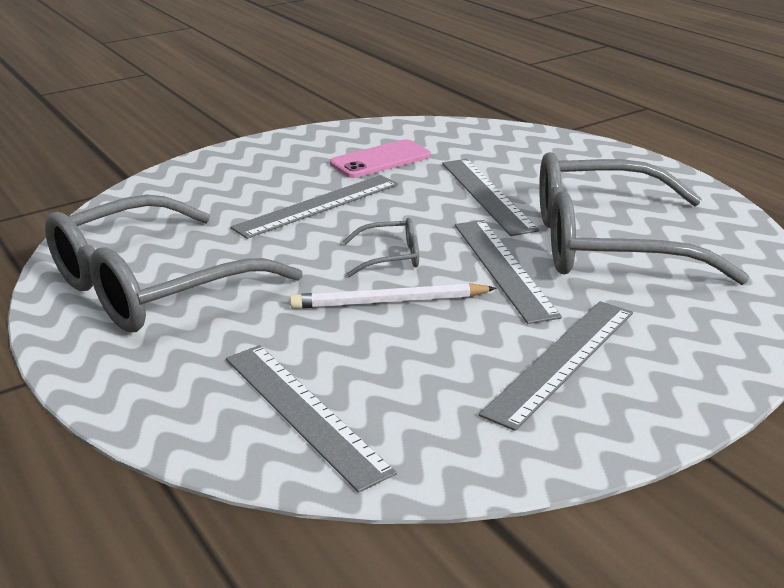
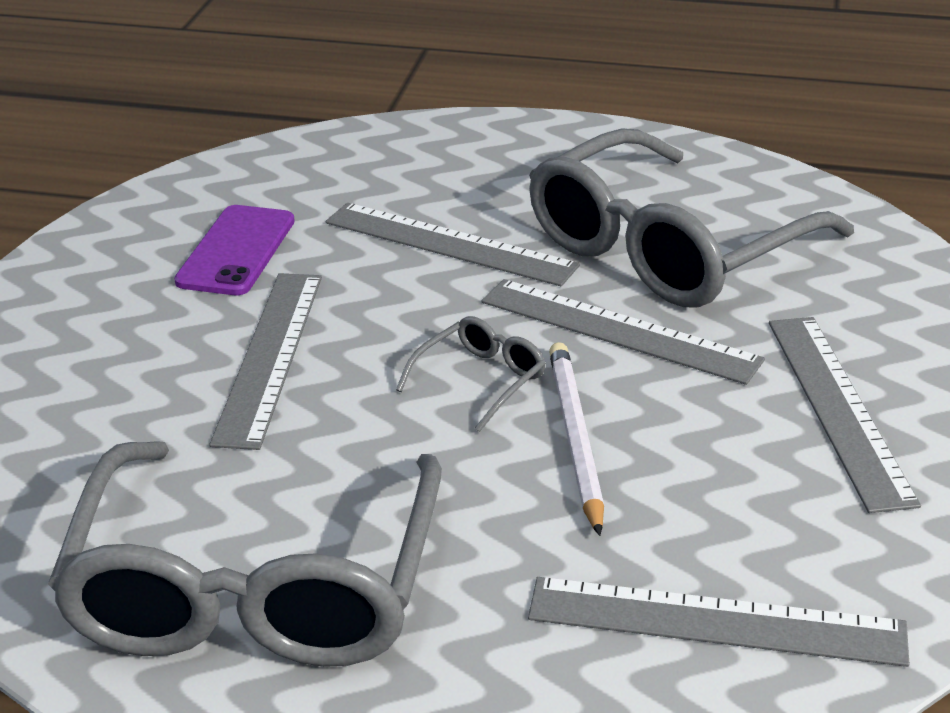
camera: 45 degrees left, 5 degrees up
(380, 160) = (236, 251): pink phone -> purple phone
(389, 302) = (575, 438): white pencil -> white pencil turned 135 degrees clockwise

